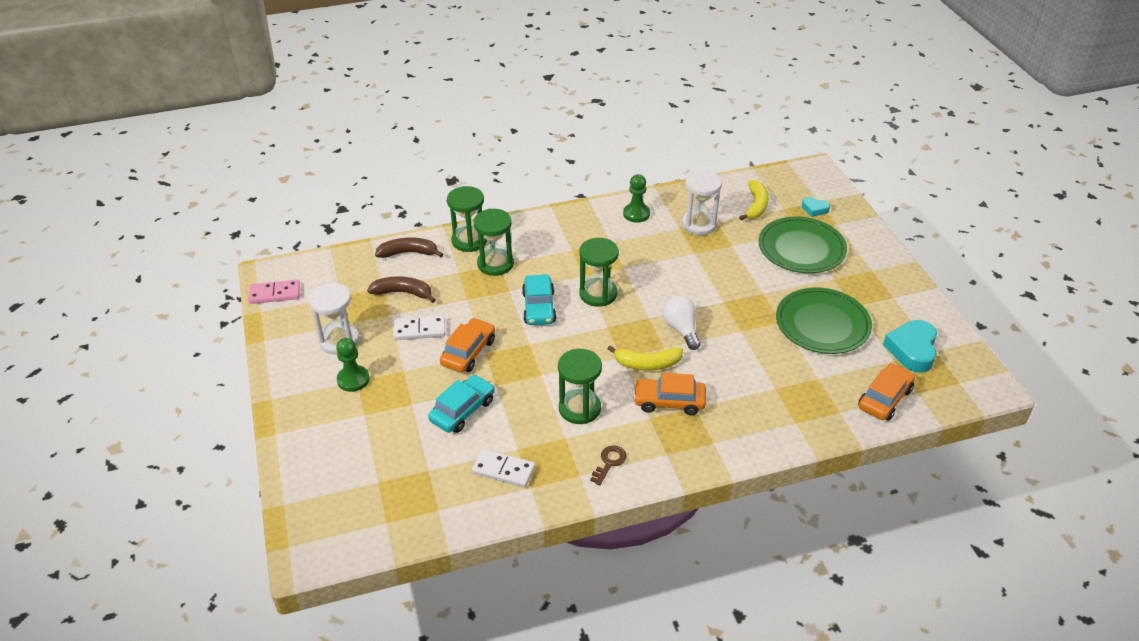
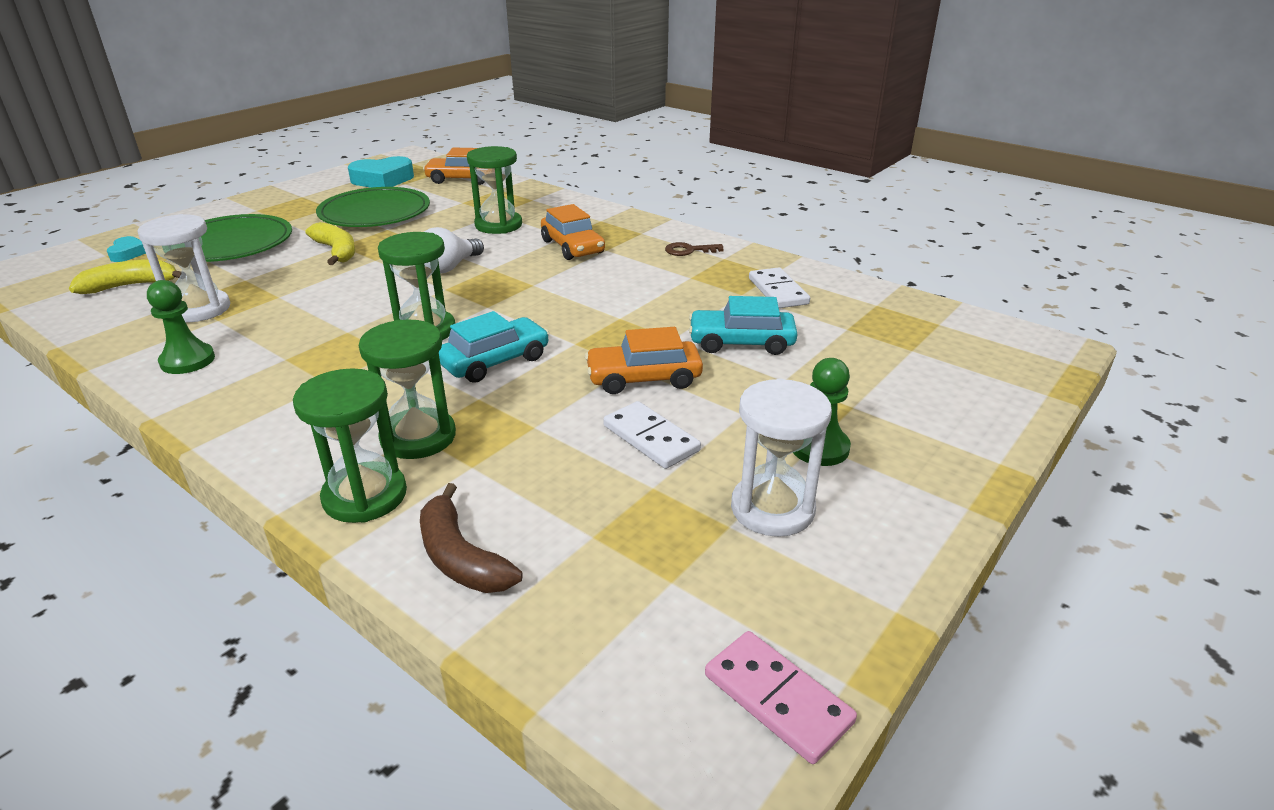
camera: 125 degrees left, 10 degrees down
(403, 293) = (584, 501): brown banana -> none
(579, 408) = (641, 282): green hourglass -> green hourglass (498, 225)
(647, 364) = (528, 269): yellow banana -> yellow banana (336, 251)

